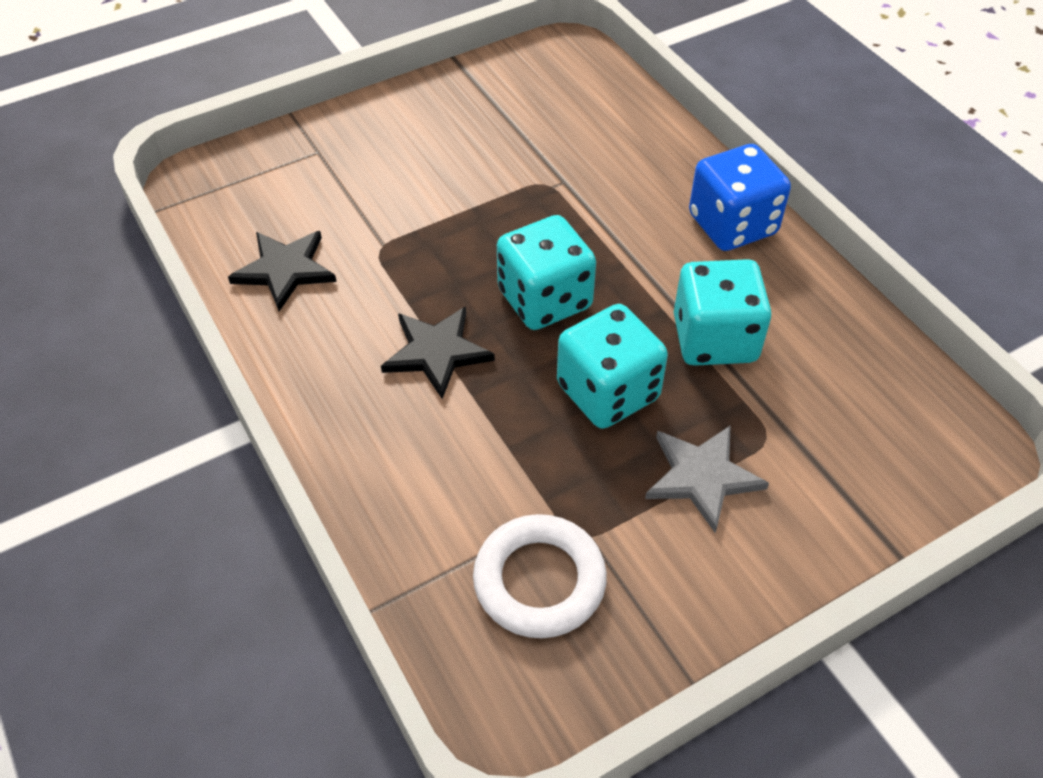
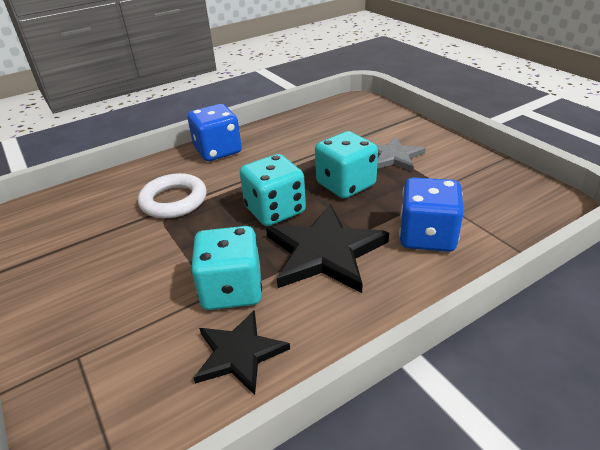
camera: 90 degrees left, 15 degrees down
(436, 352) = (325, 252): black star -> black star, size x1.60
(449, 480) = (427, 236): none -> blue dice
(539, 581) = (478, 199): white ring -> white ring (174, 201)
(714, 339) = (303, 155): turquoise dice -> turquoise dice (232, 290)

